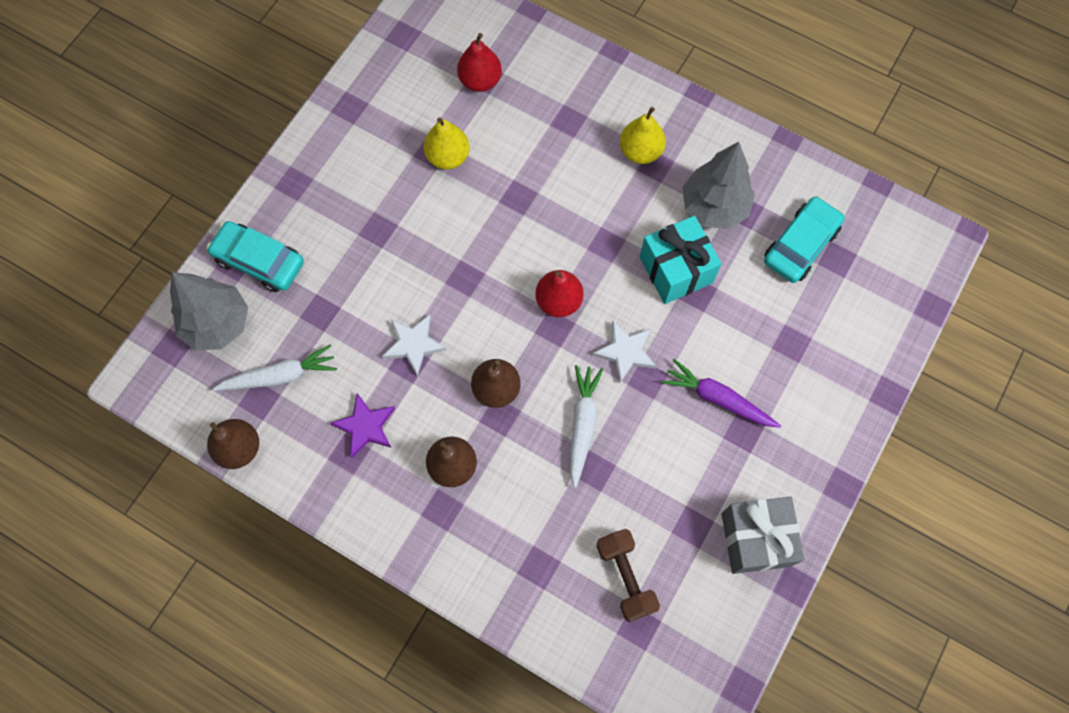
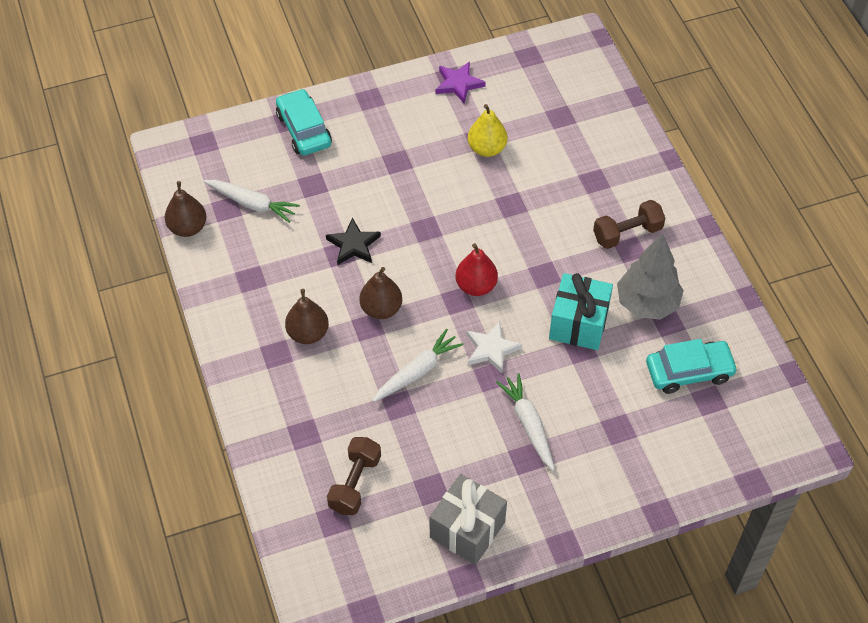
camera: 40 degrees right, 15 degrees down
(217, 324) = (243, 148): grey tree -> none
(365, 426) = (276, 270): purple star -> purple star (458, 84)
(414, 344) = (353, 245): white star -> black star
(480, 81) = (555, 117): red pear -> none
(640, 151) = (627, 233): yellow pear -> brown dumbbell
(718, 398) = (528, 424): purple carrot -> white carrot

